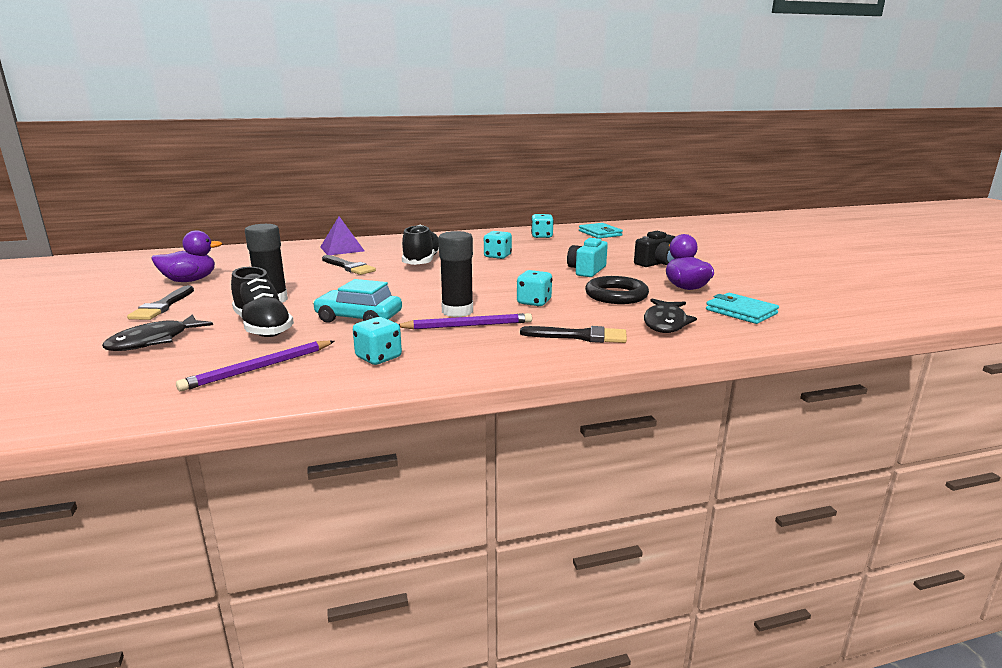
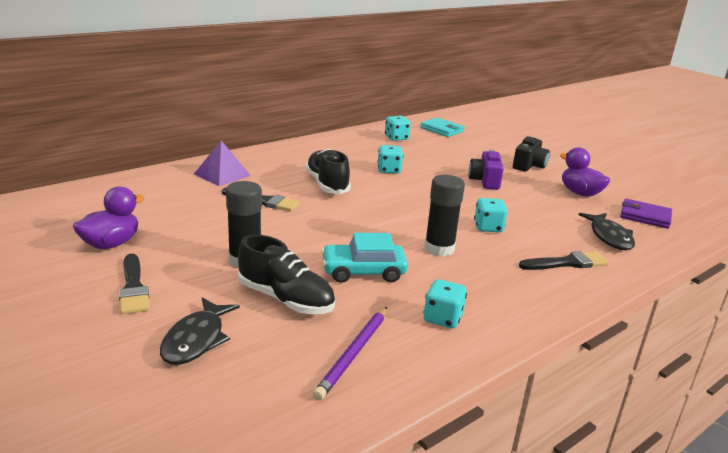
camera: 25 degrees left, 5 degrees up
(467, 325) = (468, 265): purple pencil -> none
(586, 270) = (485, 181): turquoise camera -> purple camera
(616, 295) = (541, 210): black ring -> none
(741, 312) = (645, 216): turquoise wallet -> purple wallet

